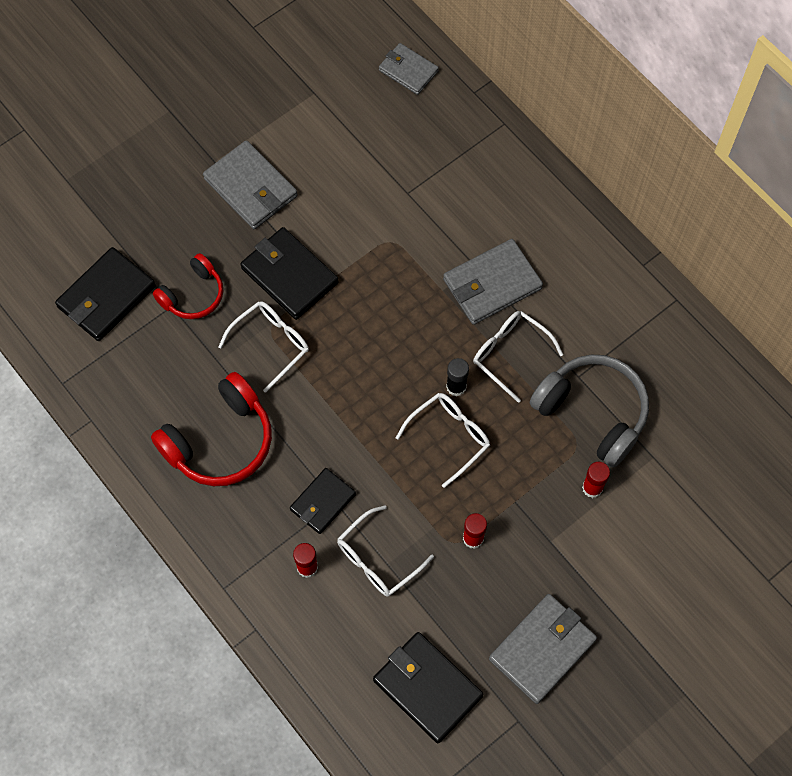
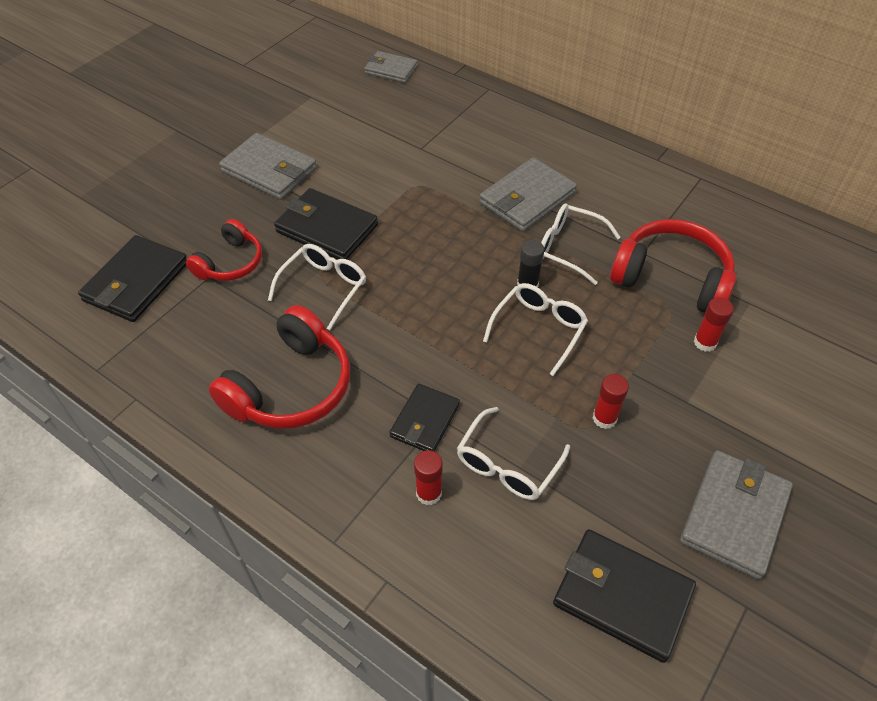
camera: 15 degrees left, 15 degrees down
(592, 413) = (671, 279): grey headphones -> red headphones

